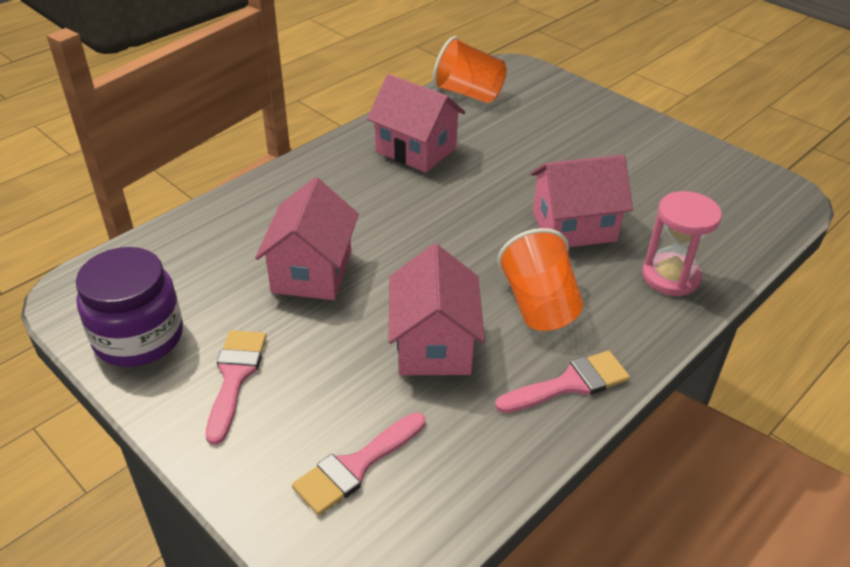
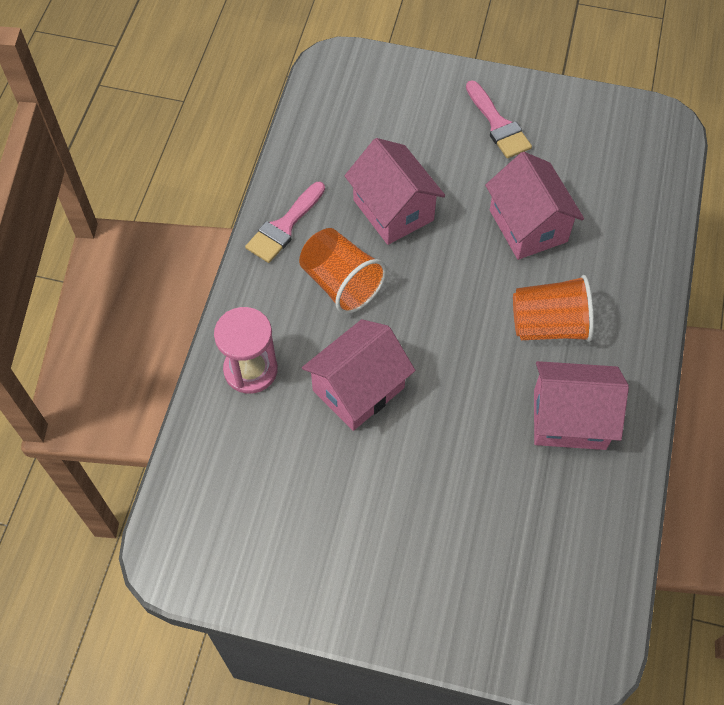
camera: 150 degrees right, 20 degrees up
(139, 337) = (585, 119): purple jar -> none
(355, 466) = (380, 110): pink brush -> none
(468, 93) = (594, 560): orange cup -> orange cup (549, 325)

